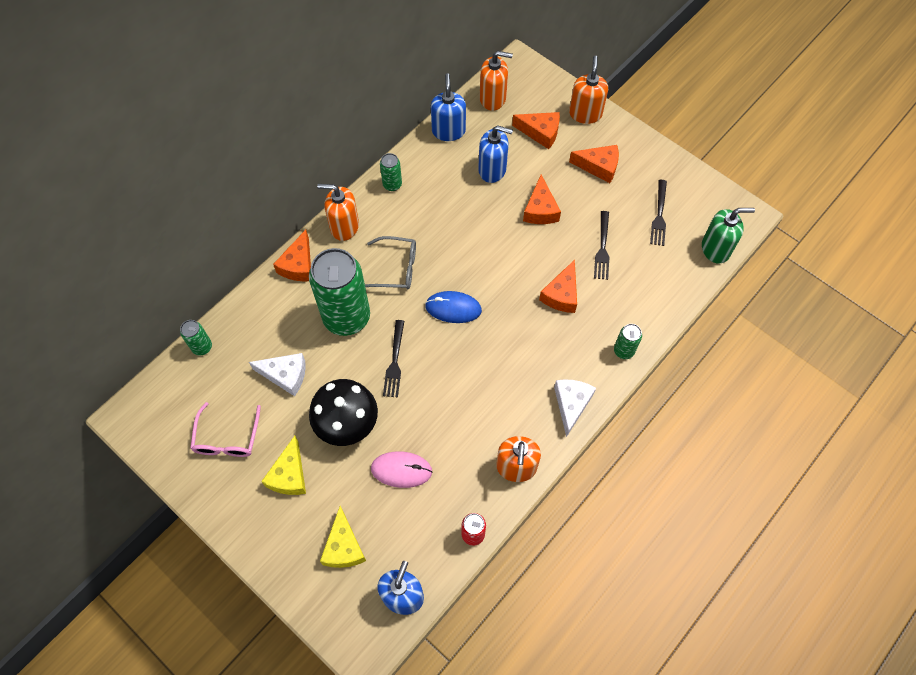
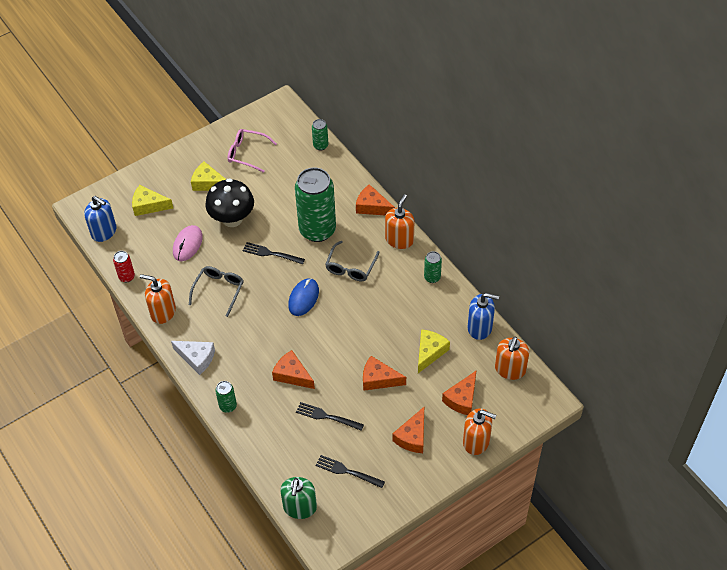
camera: 105 degrees right, 10 degrees down
(285, 375) = (282, 189): white cheese -> none
(466, 408) = (219, 291): none -> grey glasses
(492, 170) = (429, 352): blue soap dispenser -> yellow cheese

